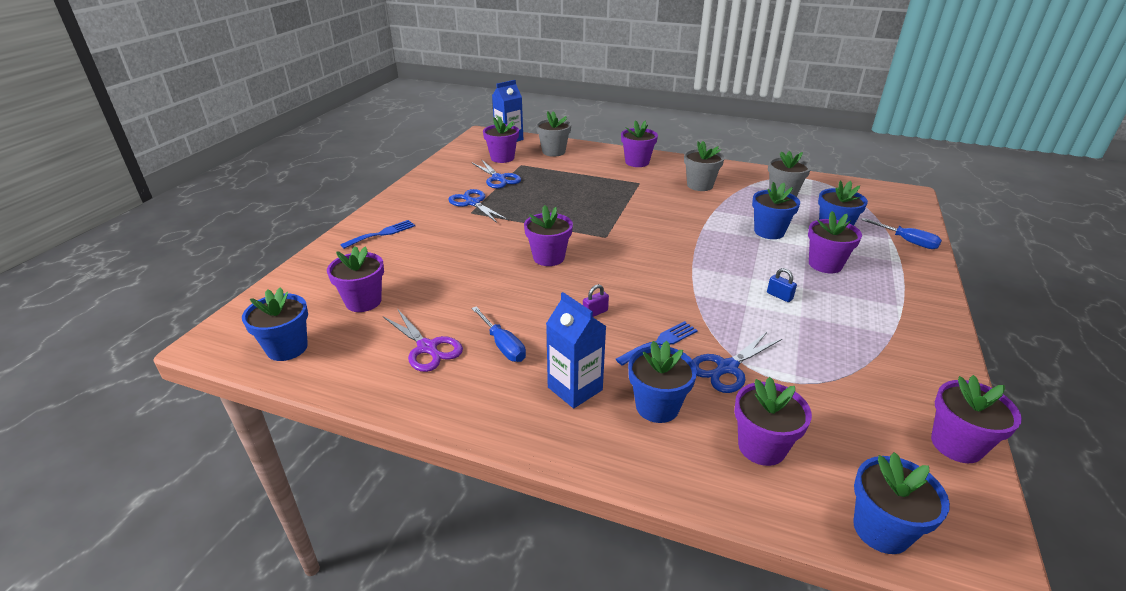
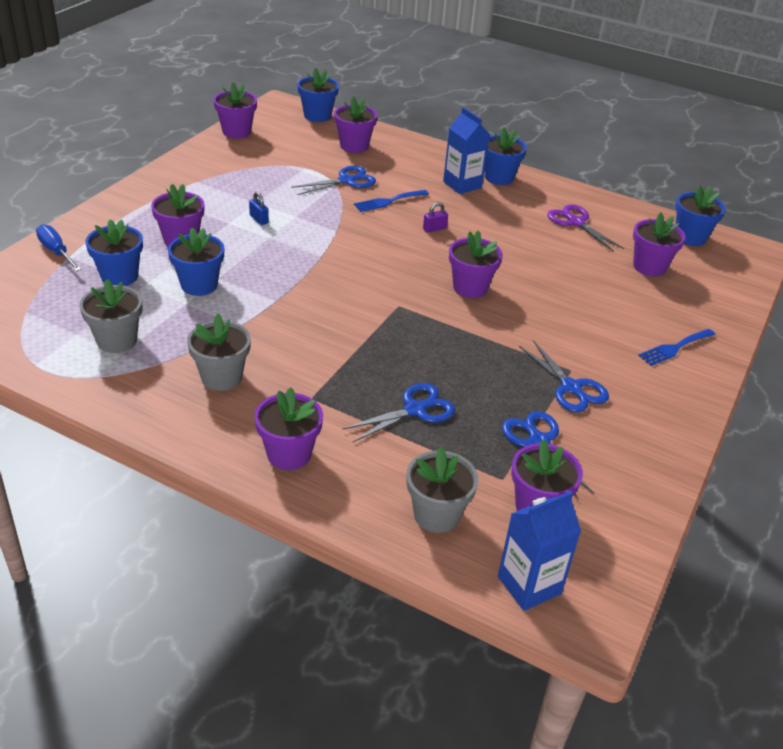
camera: 175 degrees left, 5 degrees up
(503, 345) = (515, 216): blue screwdriver -> none
(574, 183) = (415, 410): none -> blue scissors
(657, 406) = (408, 169): blue flower pot -> blue flower pot (499, 177)

